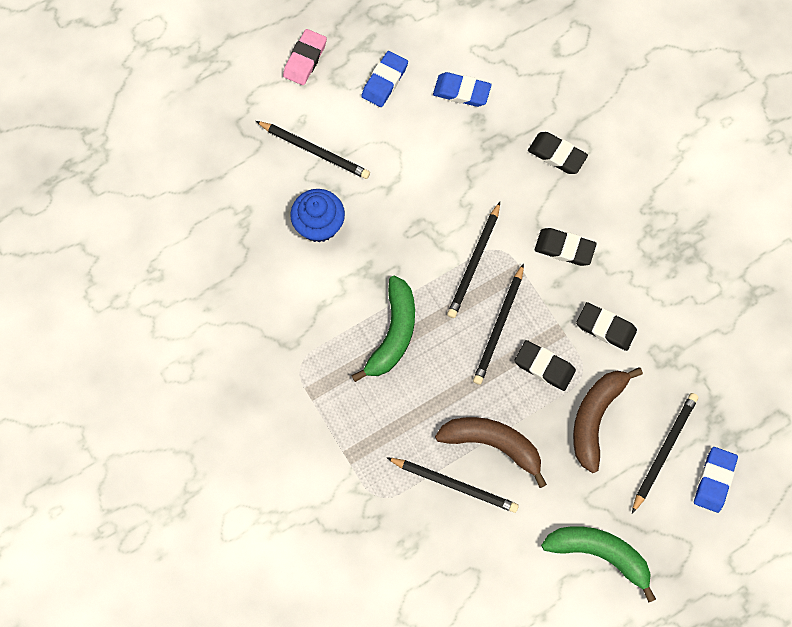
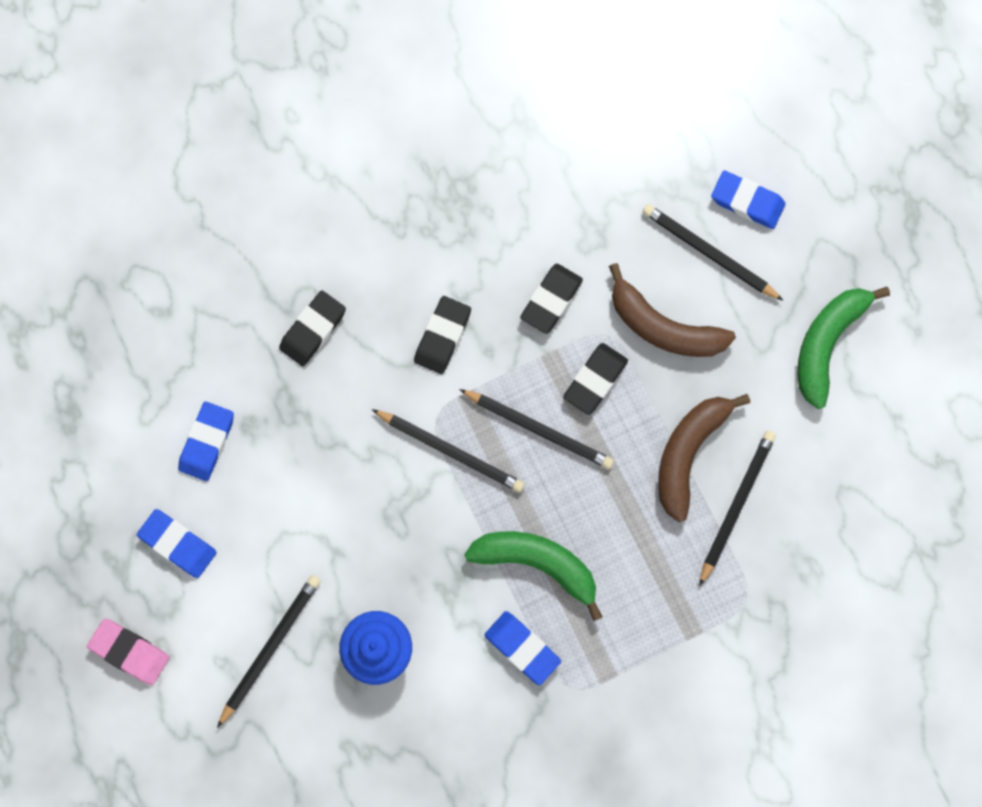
camera: 85 degrees left, 5 degrees up
(327, 327) = (522, 648): none -> blue eraser

